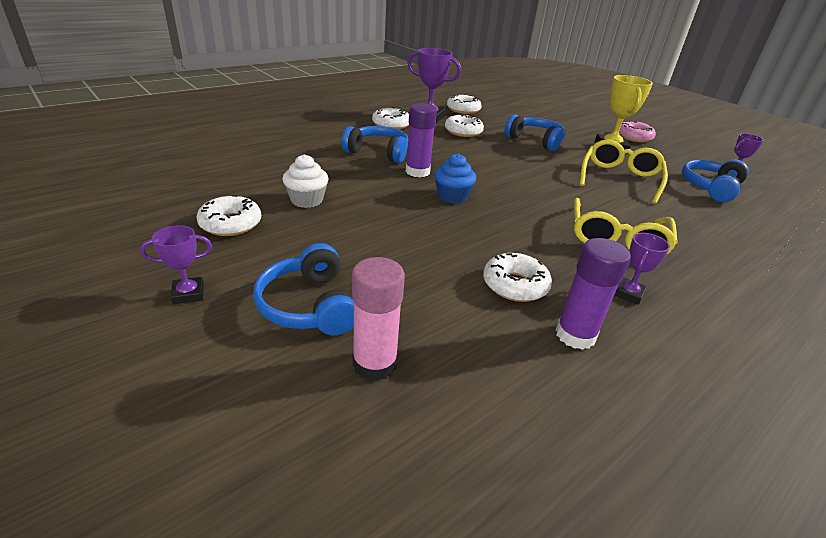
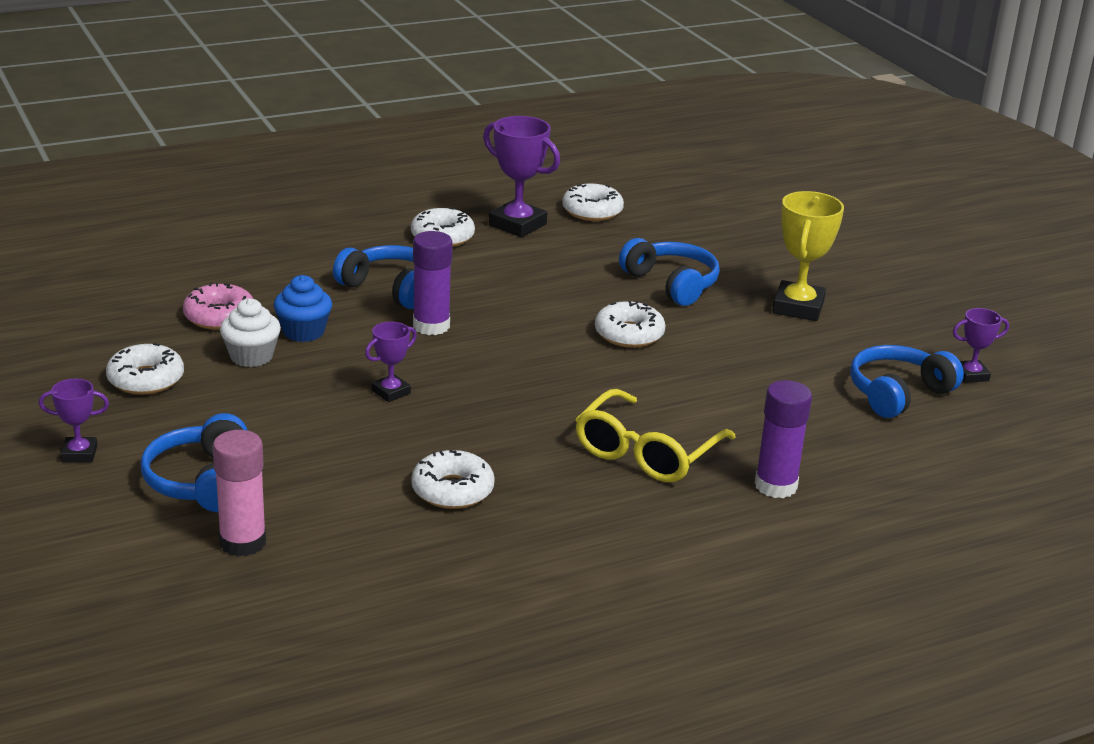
camera: 15 degrees right, 5 degrees down
(452, 196) = (456, 369): blue cupcake -> blue cupcake (303, 332)
(463, 132) = (557, 258): white donut -> white donut (629, 334)
(575, 335) = (480, 548): purple glue stick -> purple glue stick (775, 486)
(619, 178) = (753, 363): yellow glasses -> none
(628, 293) = (591, 517): purple trophy -> purple trophy (391, 392)
(633, 137) = (868, 289): pink donut -> pink donut (219, 316)

